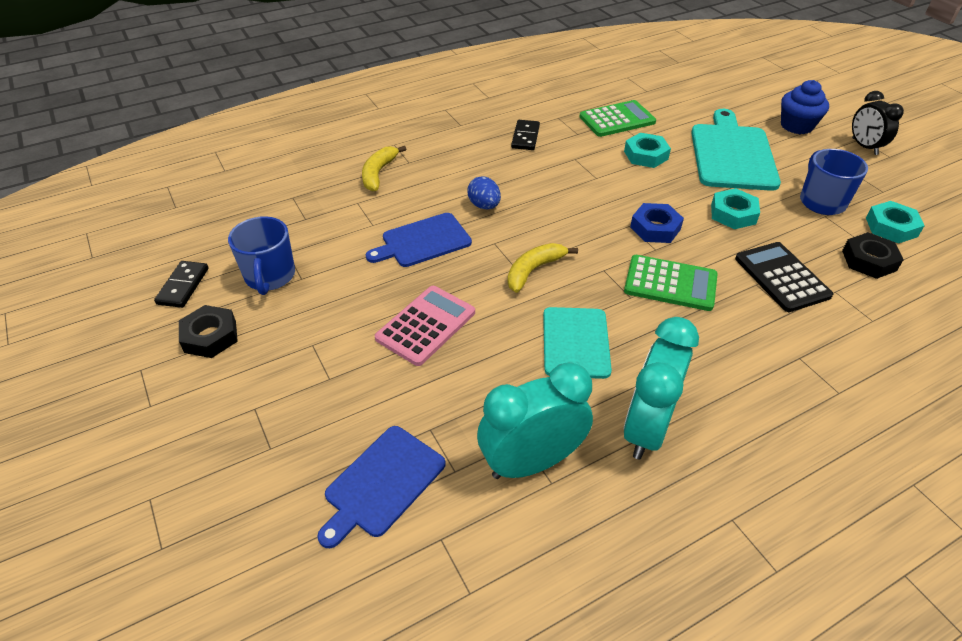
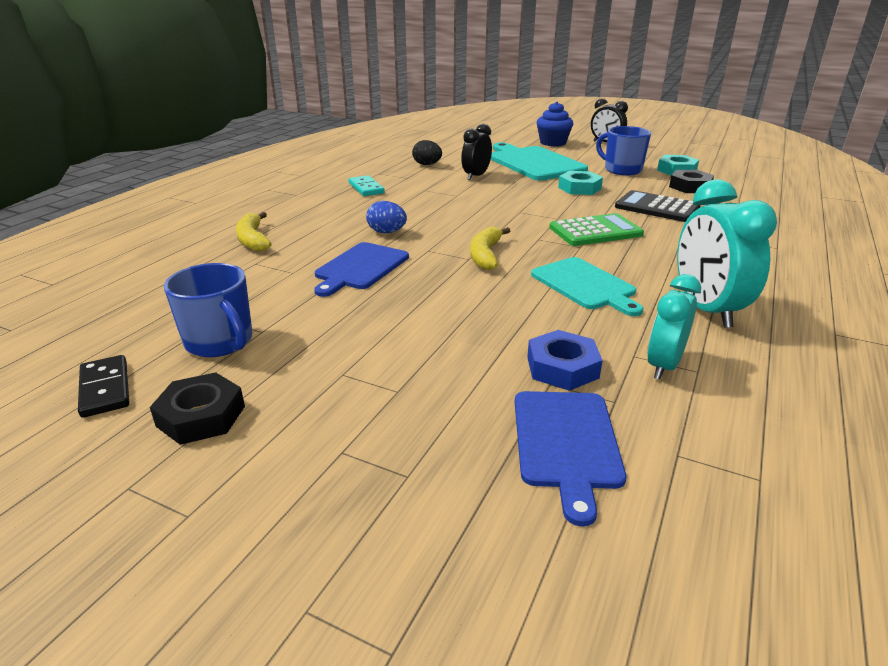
camera: 35 degrees left, 15 degrees down
(426, 325) = (442, 318): pink calculator -> none
(525, 137) = (366, 188): black domino -> turquoise domino
(531, 462) = (663, 365): turquoise clock -> turquoise clock, size x0.64
(617, 119) = (427, 164): green calculator -> black egg
(646, 155) = (476, 176): turquoise nut -> black clock
(655, 228) = (540, 208): blue nut -> blue nut (562, 367)

